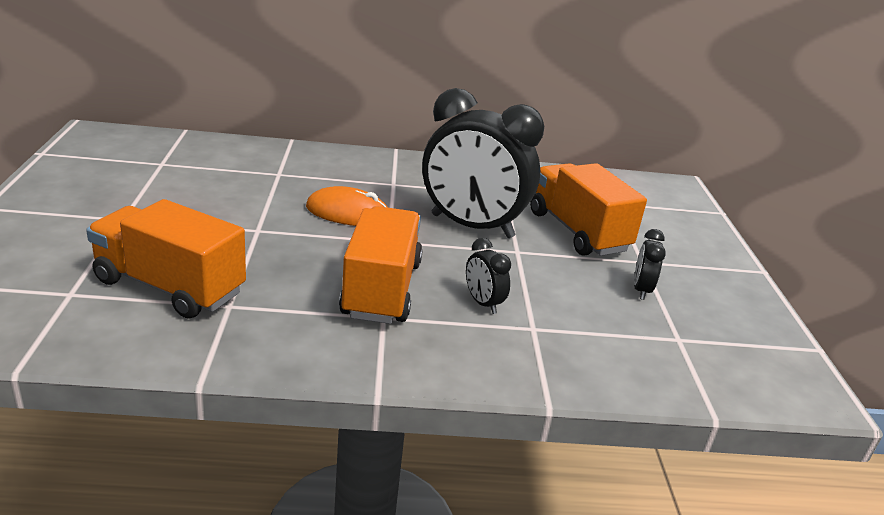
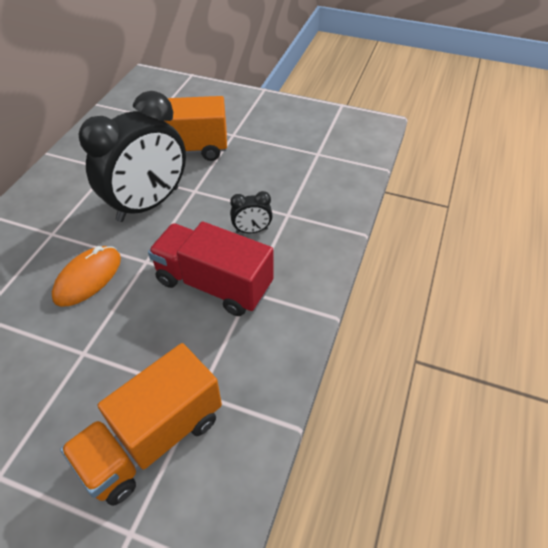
camera: 65 degrees left, 20 degrees up
(381, 289) = (214, 284): orange truck -> red truck
(641, 290) = (264, 148): black clock -> none

